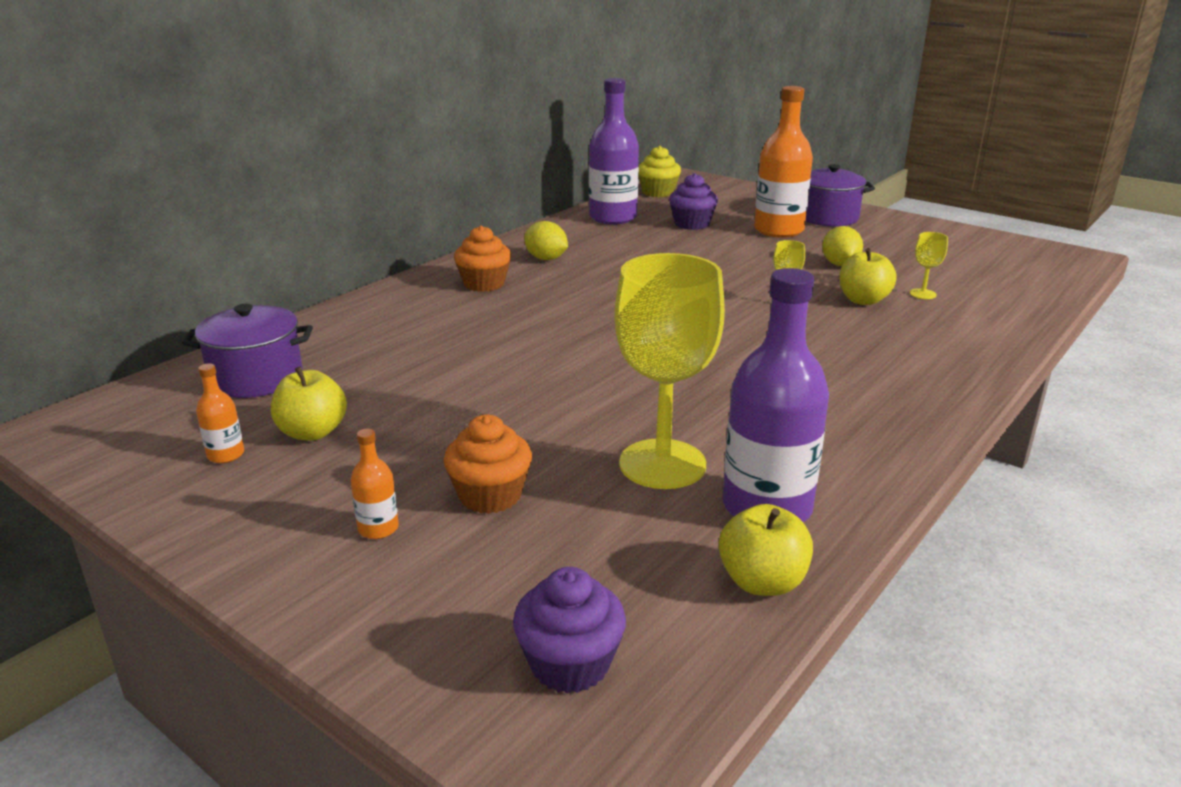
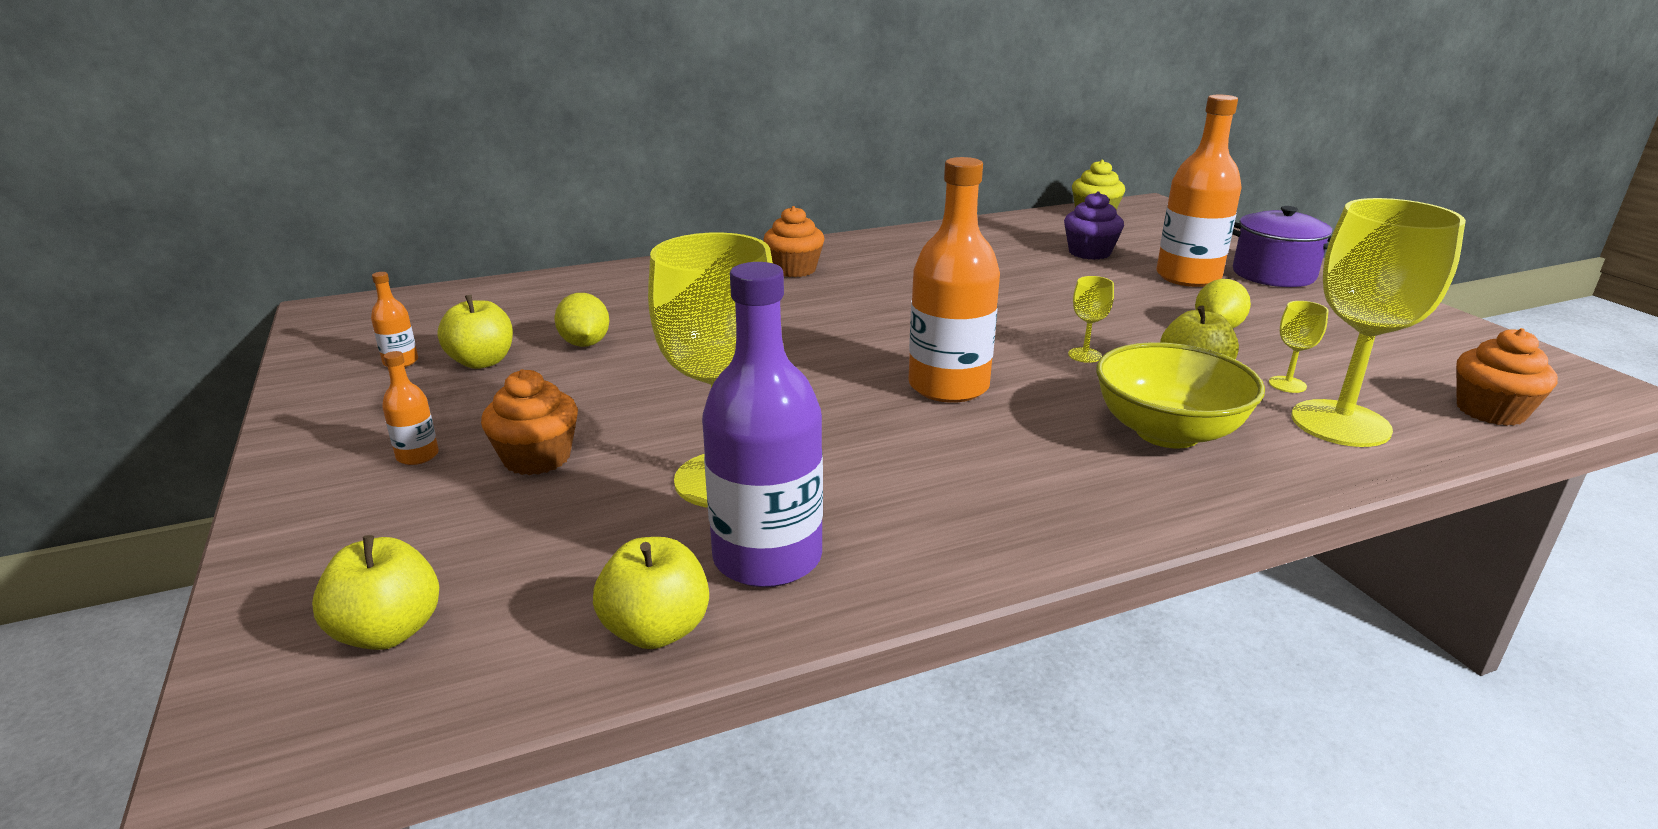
camera: 30 degrees right, 0 degrees up
(256, 378) = (504, 307): purple pot -> none
(546, 259) = (885, 258): yellow lemon -> yellow lemon (585, 344)
(570, 664) = (388, 631): purple cupcake -> yellow apple
(613, 218) = (1009, 231): purple bottle -> none
(725, 350) = (948, 386): none -> orange bottle
(896, 344) = (1167, 432): none -> yellow bowl
(978, 312) = (1340, 423): none -> yellow goblet
(1039, 284) = (1490, 411): none -> orange cupcake

